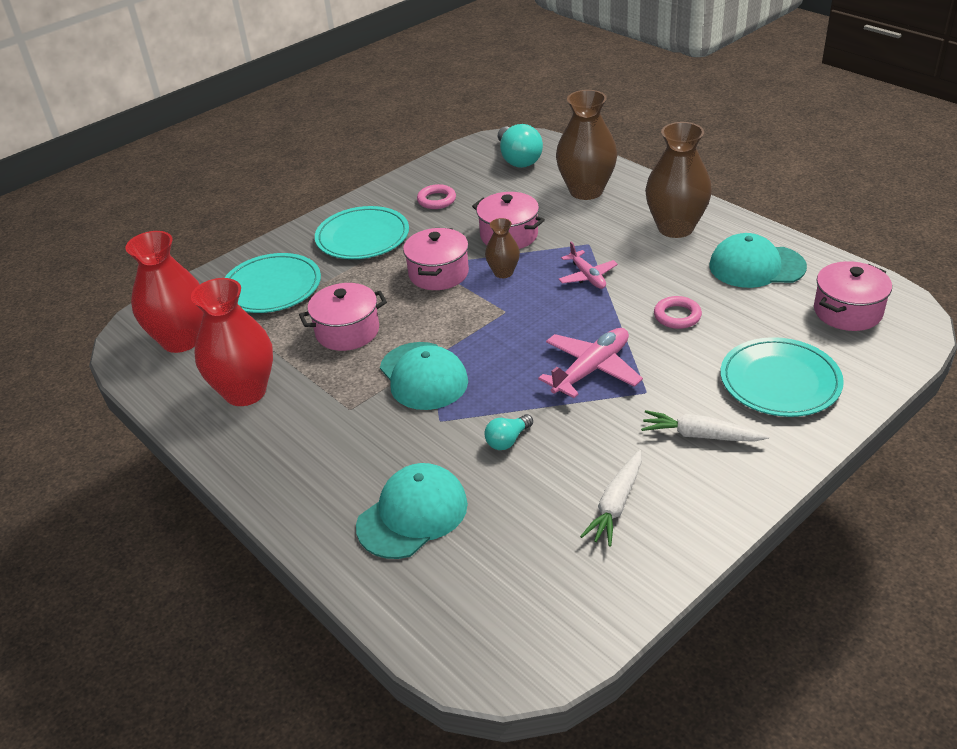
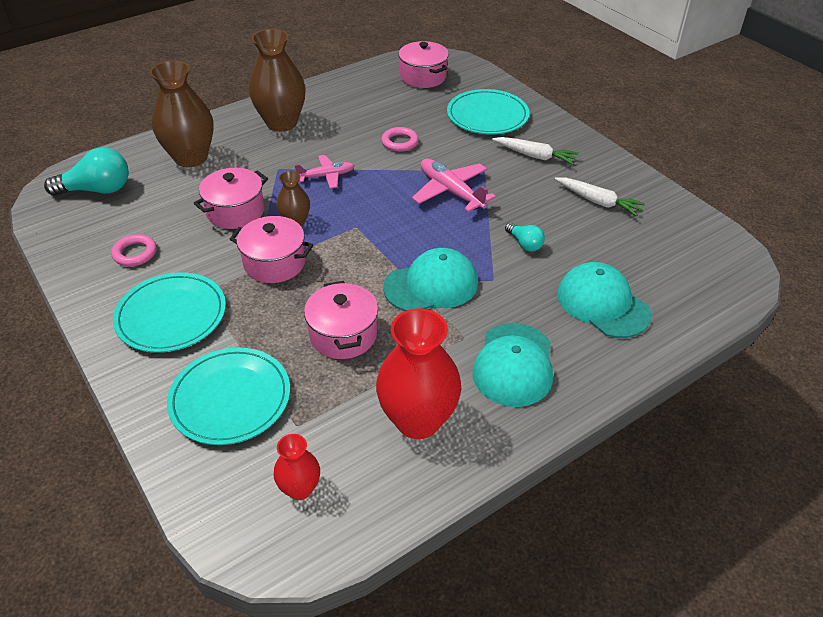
camera: 85 degrees left, 5 degrees up
(181, 340) = (300, 489): red vase -> red vase, size x0.52
(700, 435) = (535, 156): white carrot -> white carrot turned 90 degrees counterclockwise
(756, 266) = (354, 99): turquoise cap -> turquoise cap (514, 365)

